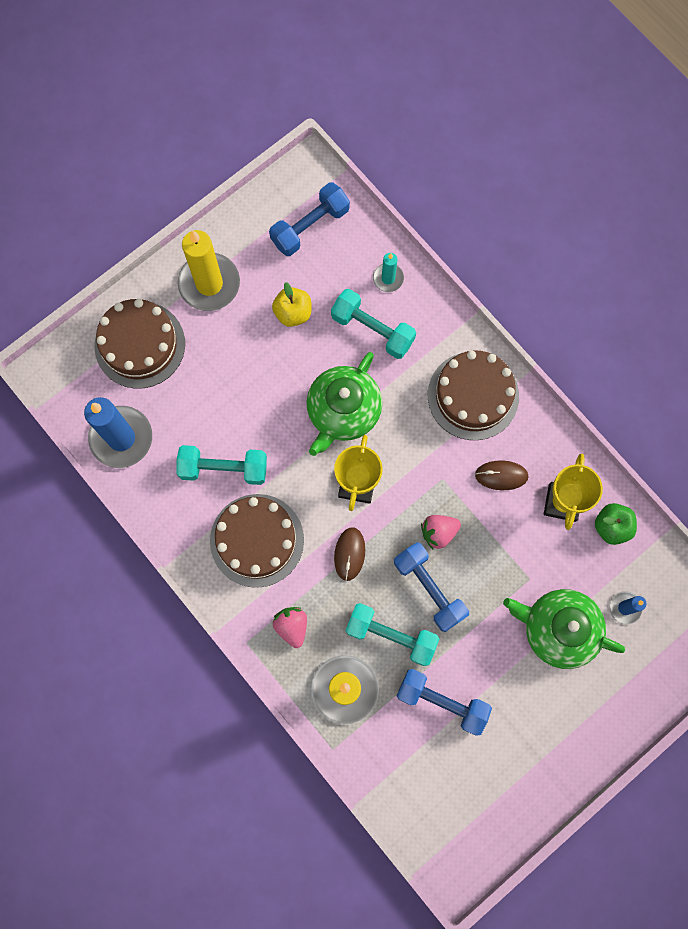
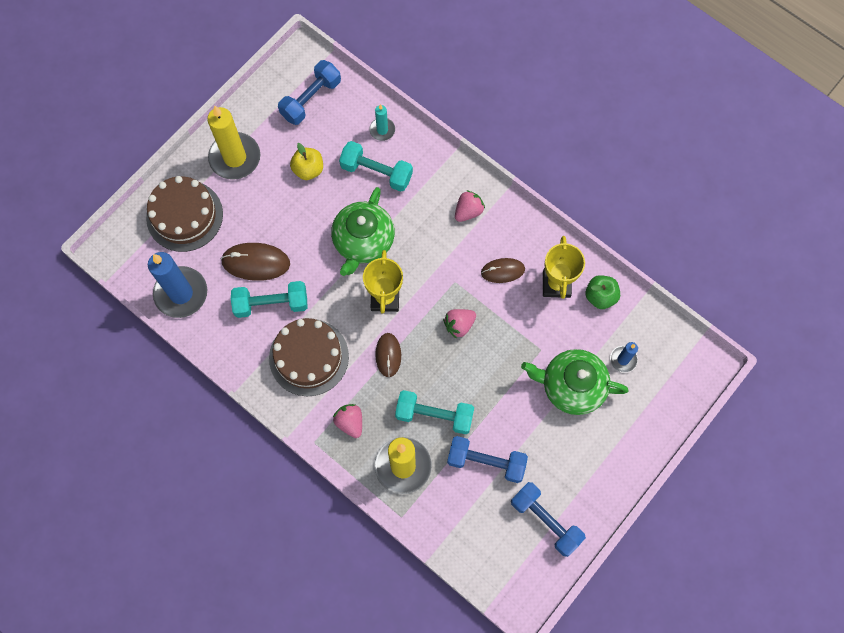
camera: 10 degrees left, 5 degrees down
(213, 415) = (256, 262): none -> brown mouse
(429, 589) = (459, 372): blue dumbbell -> blue dumbbell (545, 520)
(473, 395) = (468, 211): brown cake -> pink strawberry

